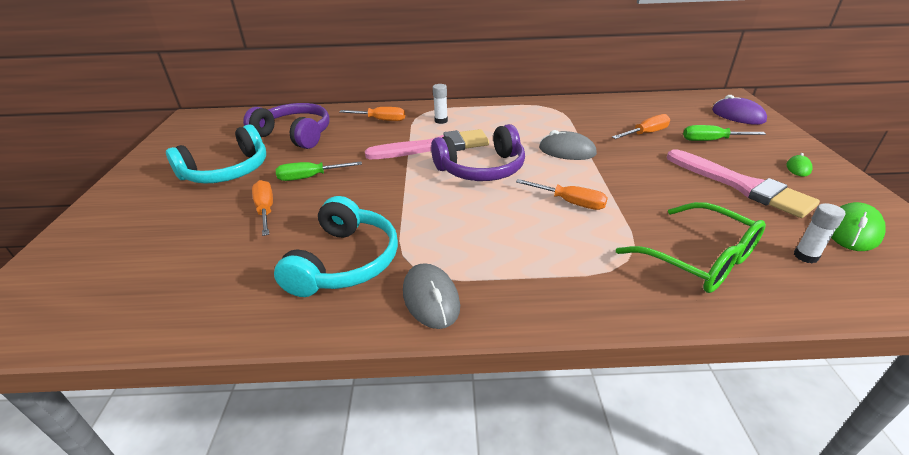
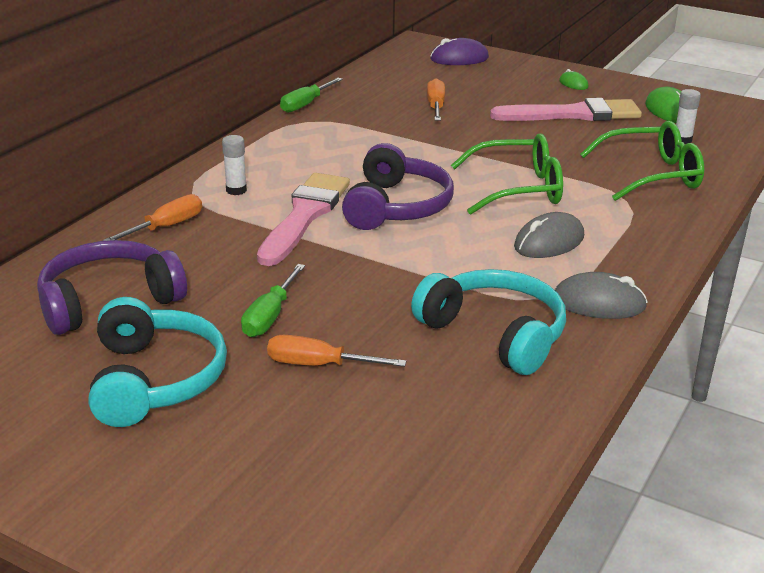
camera: 60 degrees left, 5 degrees down
(567, 151) = (419, 153): grey mouse -> grey mouse (549, 242)
(571, 202) = (517, 189): orange screwdriver -> green glasses
(711, 140) = (487, 89): green screwdriver -> green screwdriver (305, 104)

